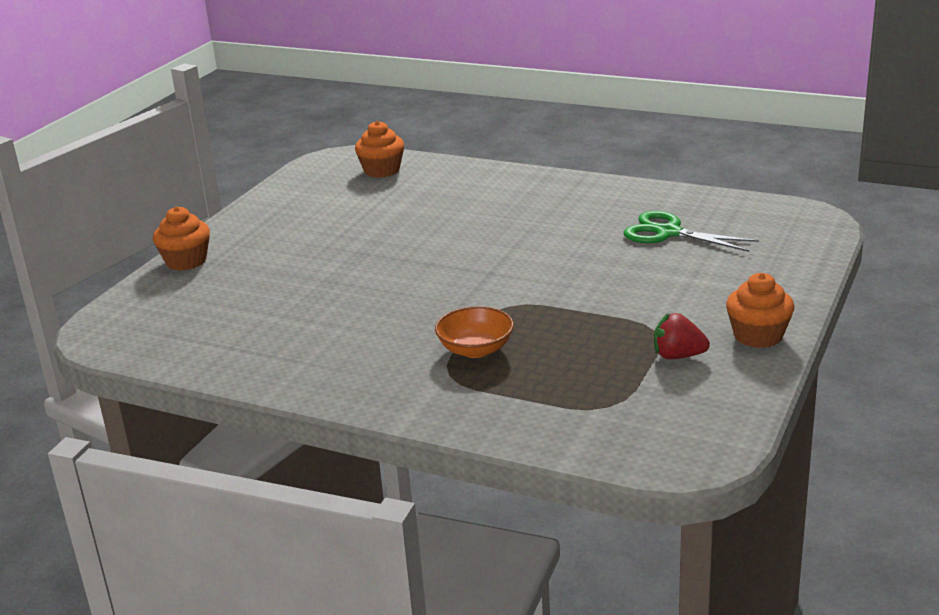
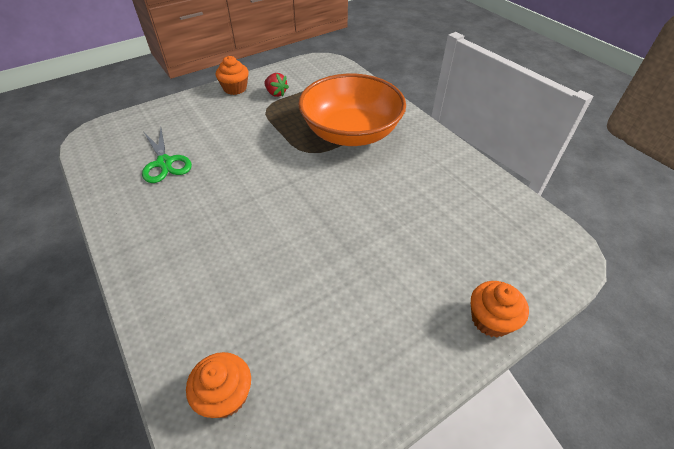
camera: 150 degrees left, 20 degrees up
(475, 349) = (351, 132): orange bowl -> orange bowl, size x2.35

